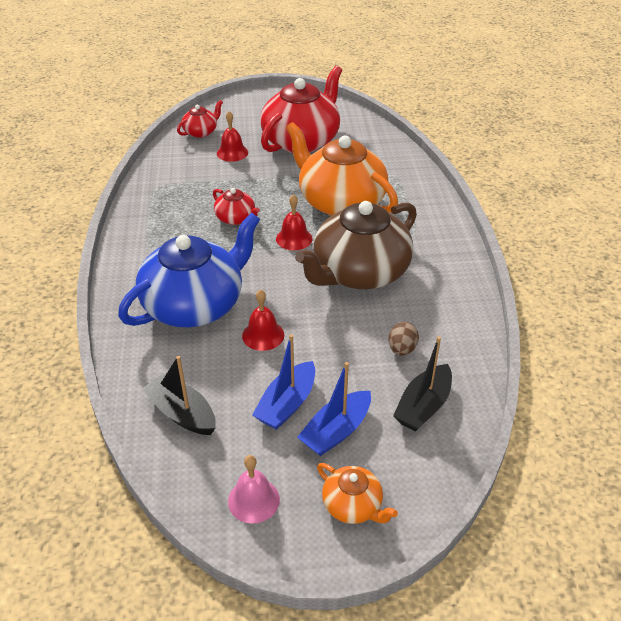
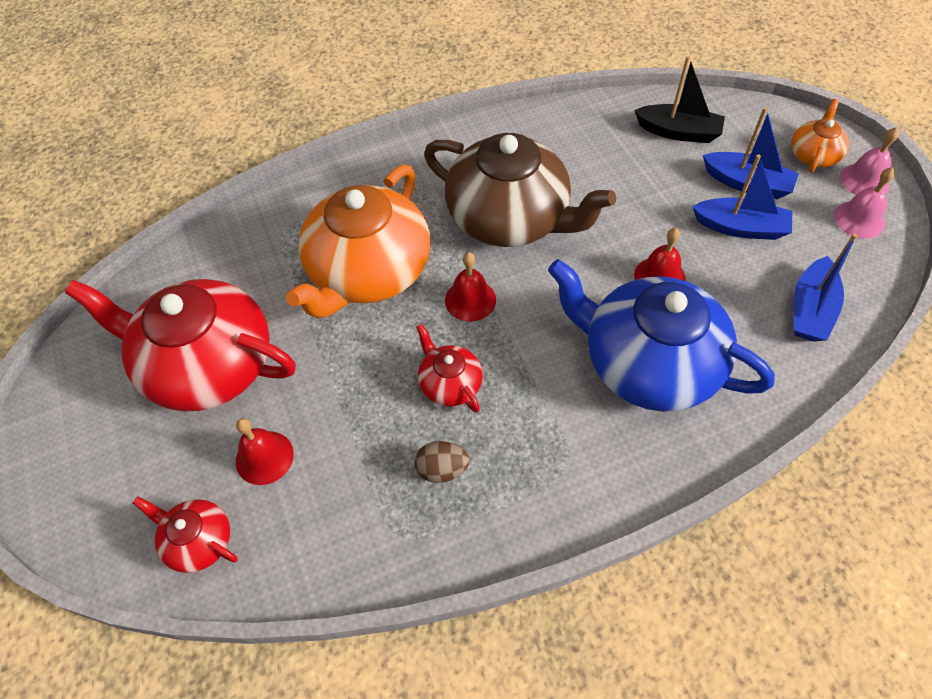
camera: 105 degrees left, 15 degrees up
(182, 413) = (810, 310): black boat -> blue boat
(236, 218) = (450, 383): red teapot -> red teapot turned 60 degrees counterclockwise
(300, 533) = (864, 180): none -> pink bell
(402, 349) = (614, 159): brown egg -> brown egg (442, 469)

